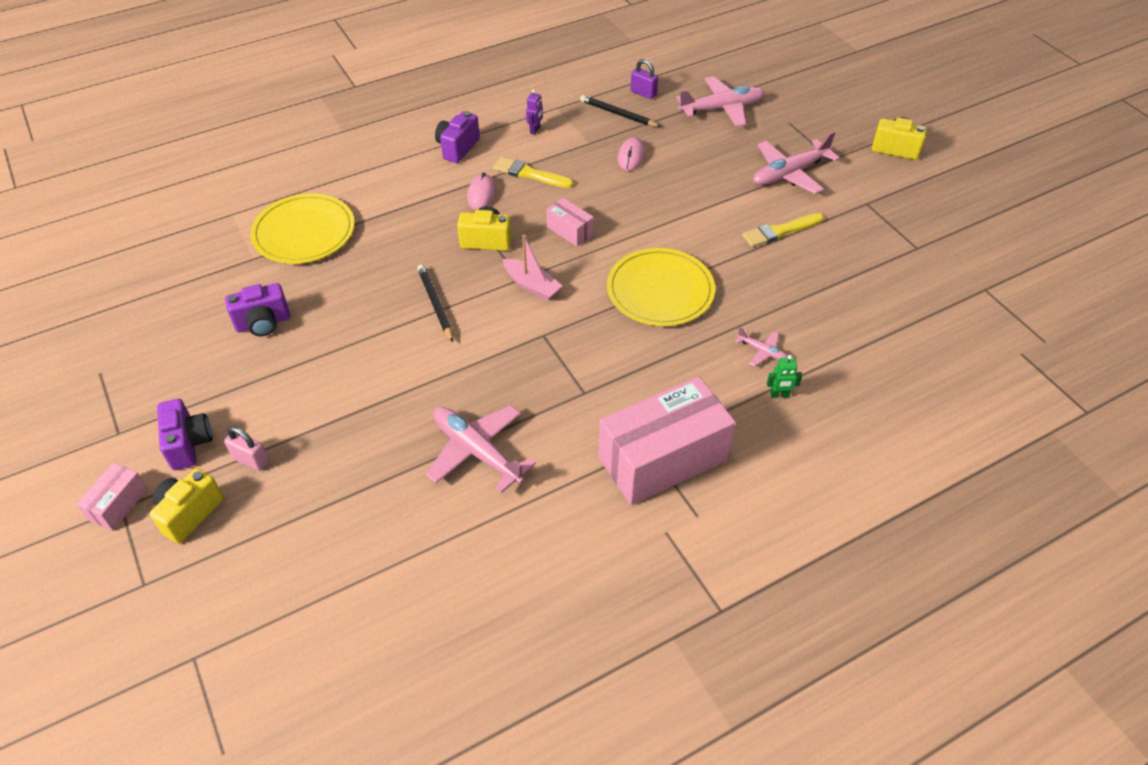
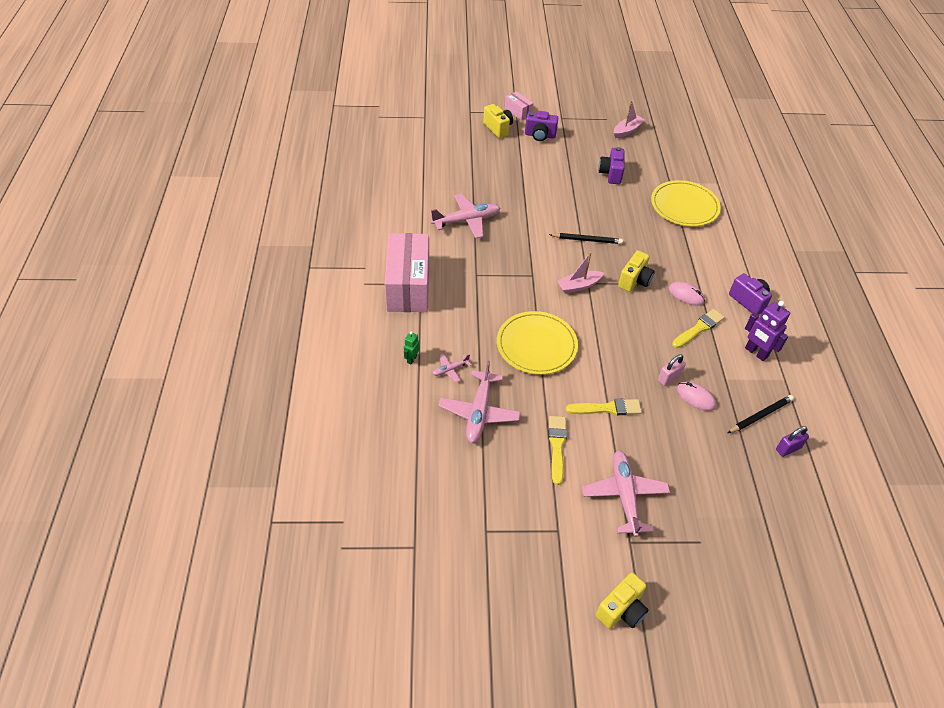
camera: 115 degrees right, 0 degrees up
(129, 337) = (627, 130): none -> pink boat
(251, 460) = (516, 150): pink padlock -> pink padlock (669, 378)
(535, 130) = (756, 353): purple robot -> purple robot, size x1.83
(570, 231) = (622, 325): pink box -> none
(700, 210) = (607, 408): none -> yellow brush
(722, 109) = (742, 497): pink plane -> pink plane (479, 412)

